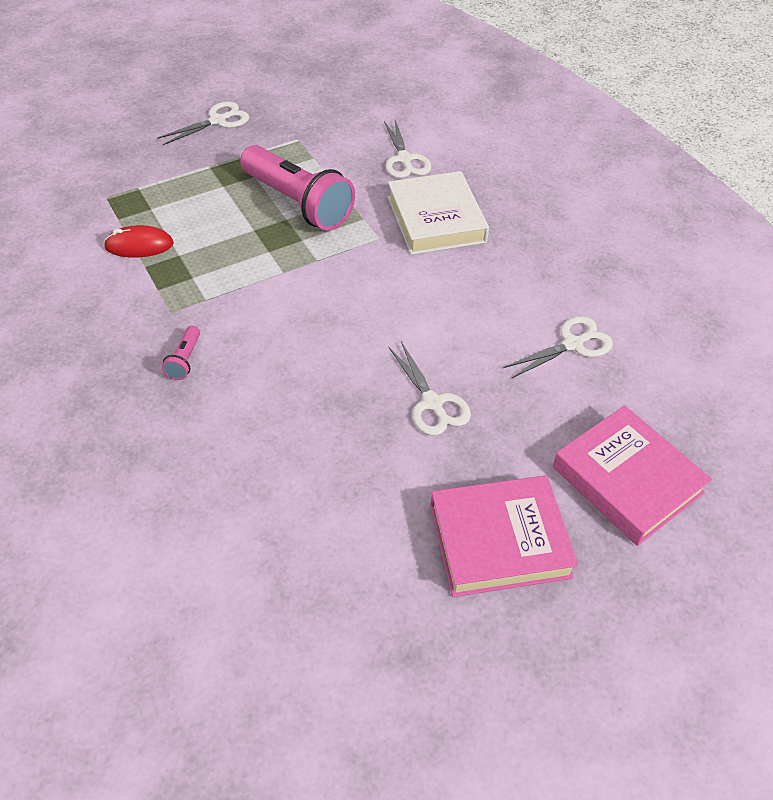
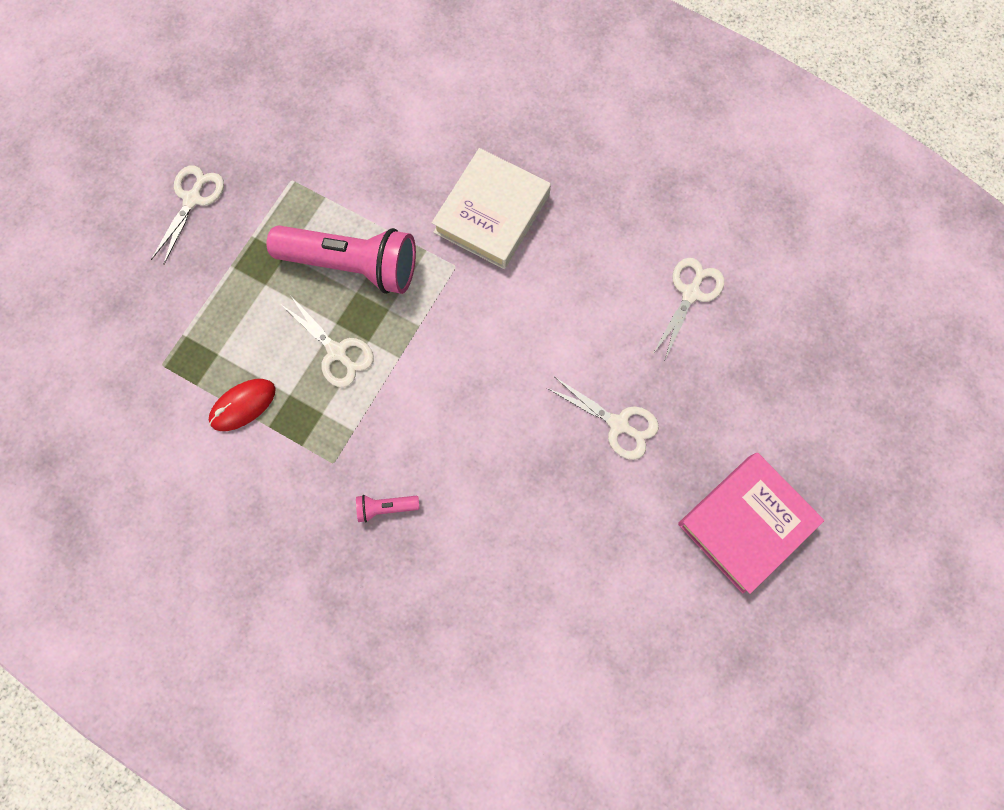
camera: 30 degrees left, 25 degrees up
(184, 360) = (386, 507): pink flashlight -> pink flashlight turned 105 degrees clockwise
(404, 159) = (413, 150): white scissors -> white scissors (337, 352)
(436, 219) = (491, 213): white book -> white book turned 75 degrees clockwise
(627, 480) = (804, 407): pink book -> none

